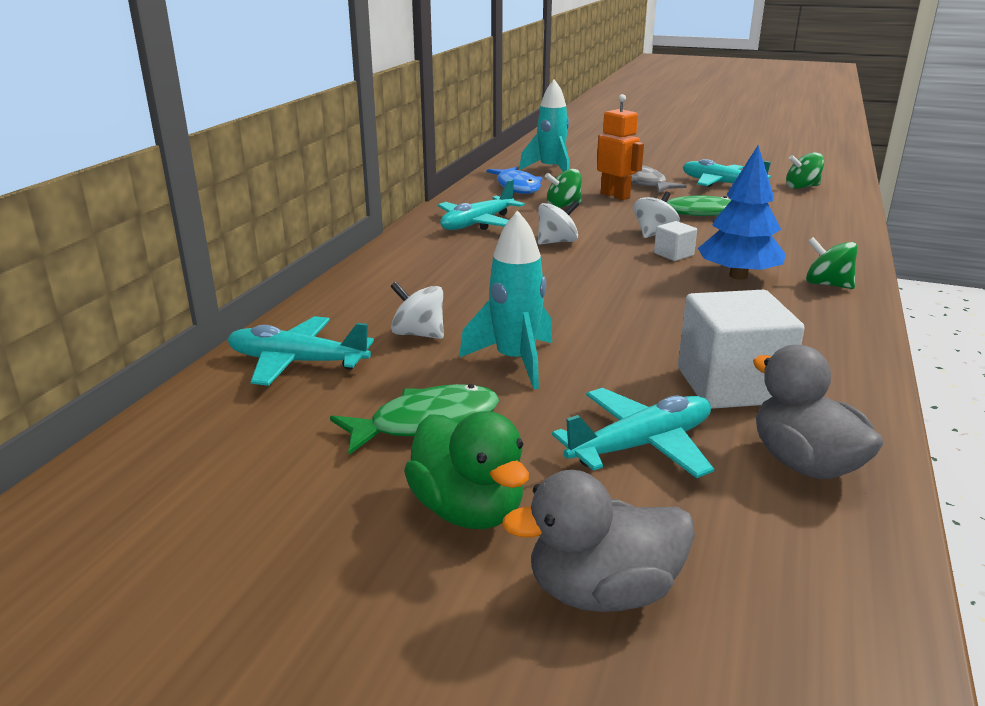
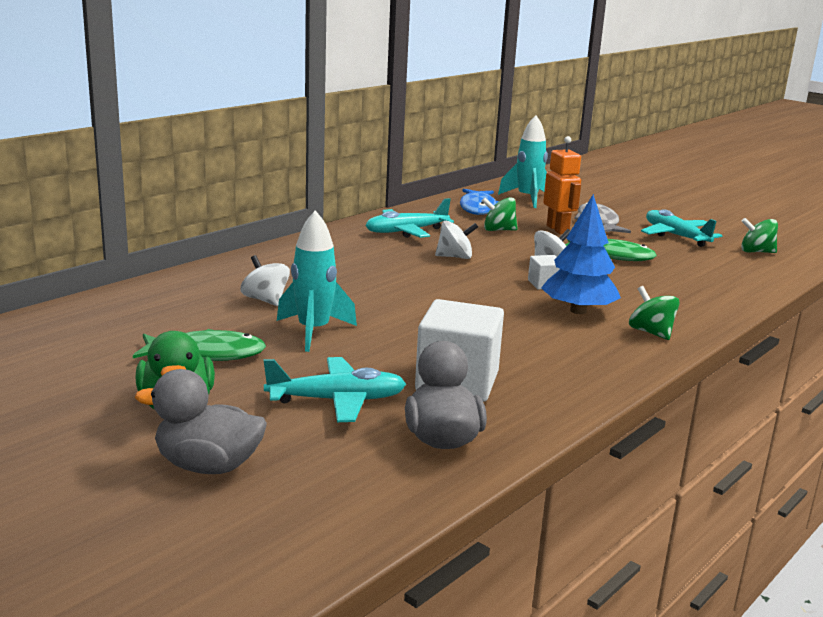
camera: 20 degrees right, 5 degrees down
(297, 362) = (163, 300): turquoise plane -> none

